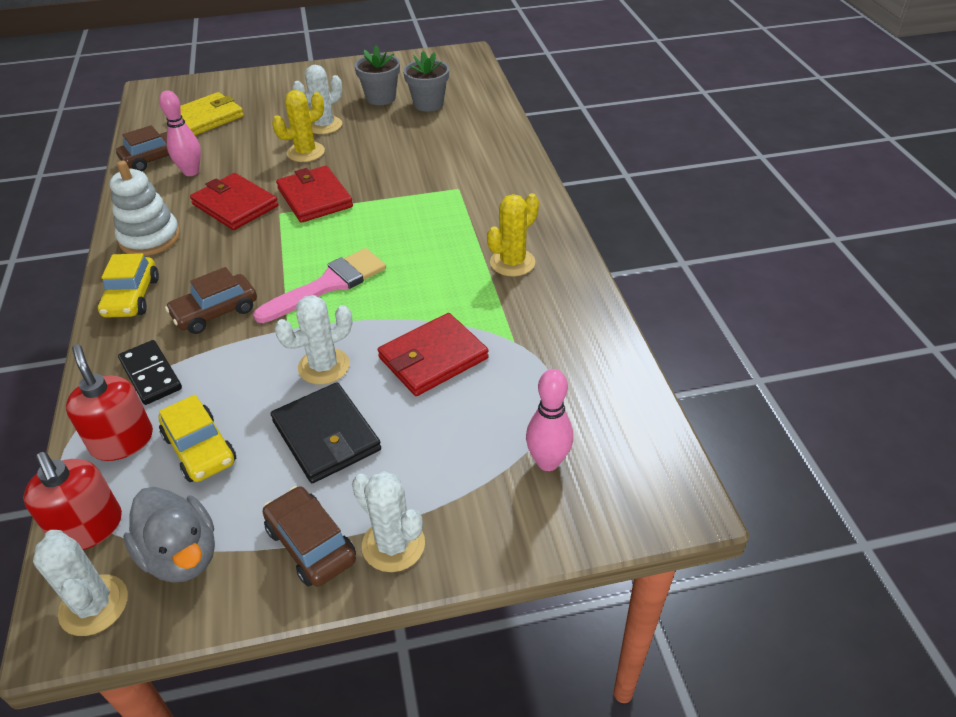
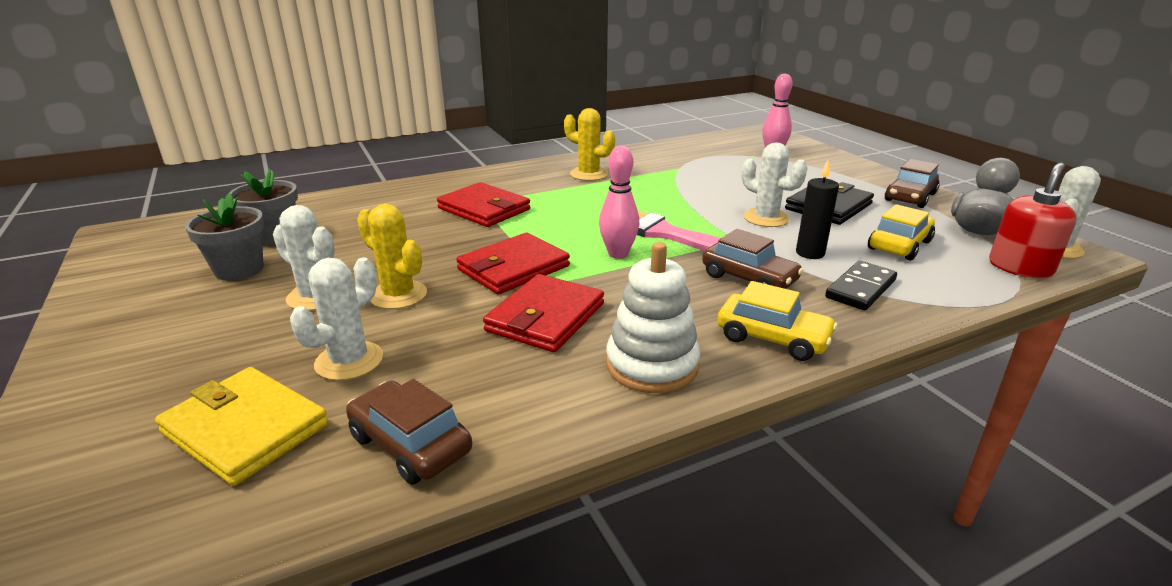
camera: 105 degrees left, 15 degrees down
(122, 441) = (940, 279): red soap dispenser -> none
(132, 297) = (772, 338): yellow car -> yellow car turned 45 degrees clockwise
(191, 172) = (459, 383): pink bowling pin -> pink bowling pin (618, 254)
(230, 369) = (810, 253): none -> black candle
(393, 545) = (877, 179): white cactus -> white cactus (349, 361)
(433, 358) = (719, 186): red wallet -> red wallet (484, 209)

